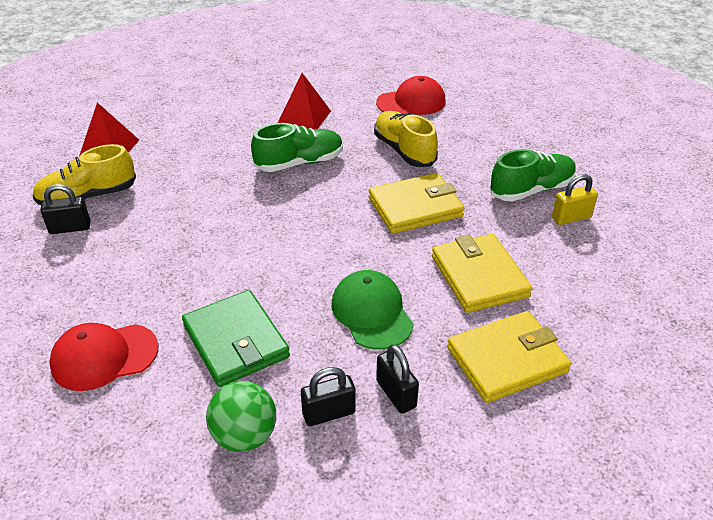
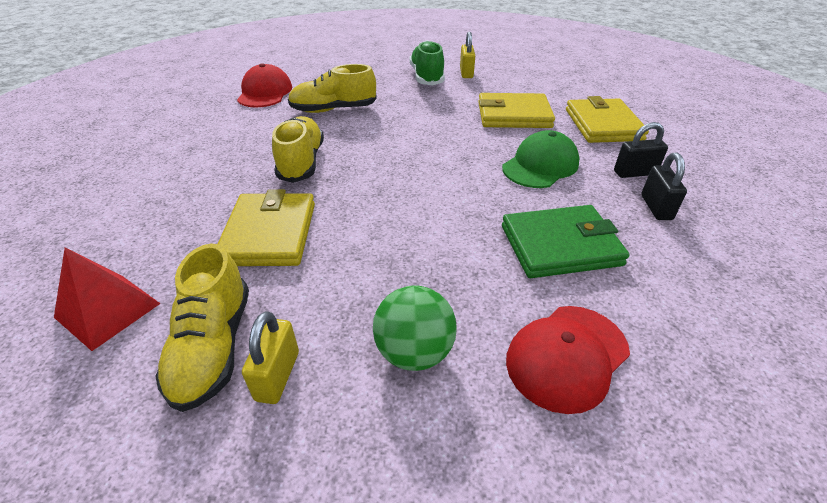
camera: 70 degrees left, 0 degrees up
(70, 228) = (277, 375): black padlock -> yellow padlock
(104, 357) = (567, 356): red cap -> red cap turned 45 degrees clockwise
(245, 436) = (686, 258): green ball -> green ball (414, 352)
(299, 163) = (301, 162): green shoe -> yellow shoe
(304, 117) = (223, 146): red pyramid -> none
(372, 313) = (540, 165): green cap -> green cap turned 135 degrees clockwise
(415, 207) = (416, 121): yellow wallet -> yellow wallet (269, 233)

